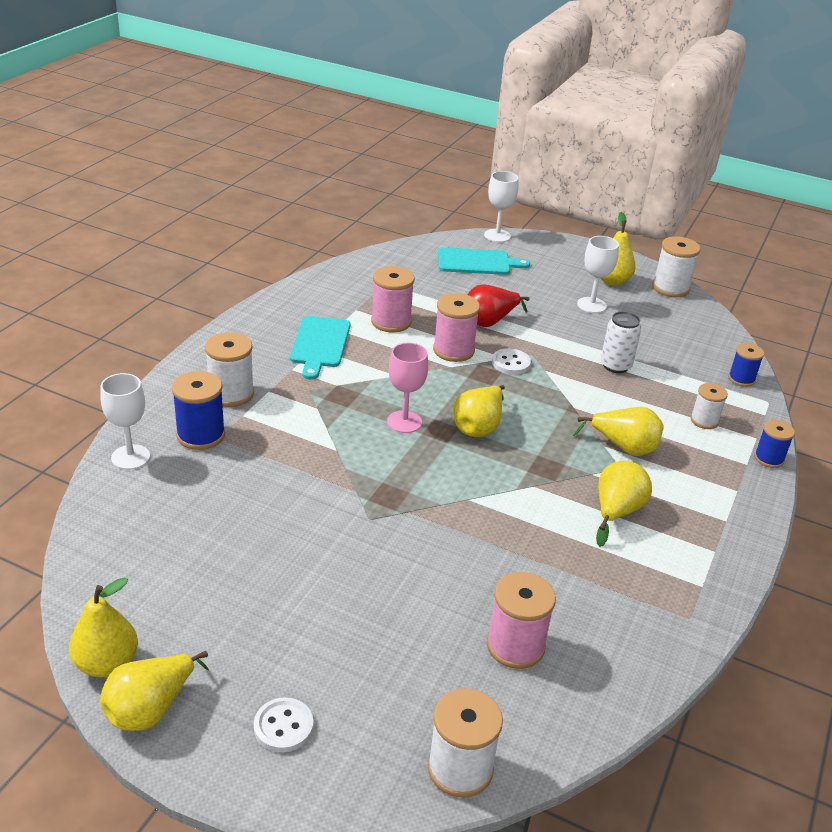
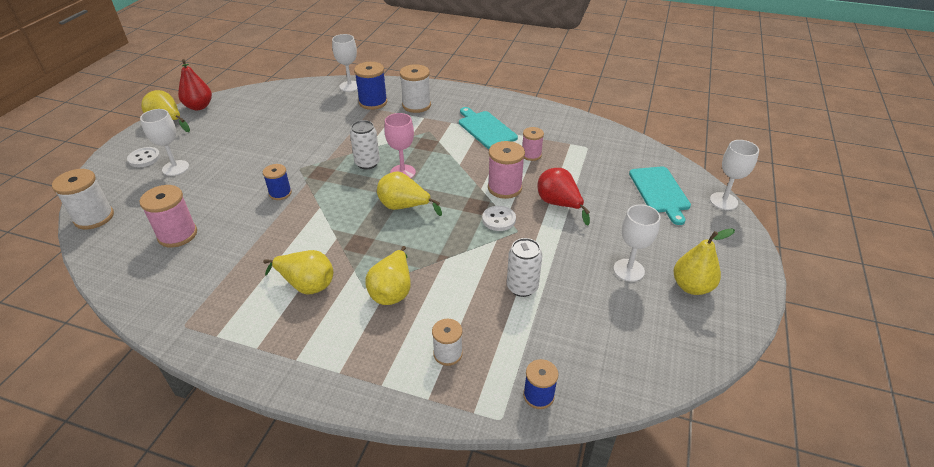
camera: 85 degrees right, 5 degrees up
(107, 663) = (199, 107): yellow pear -> red pear
(320, 344) = (485, 129): turquoise cutting board -> turquoise cutting board turned 60 degrees clockwise
(330, 673) = (175, 168): none -> white goblet
(374, 451) = (367, 163): none -> white can
(391, 322) = (531, 155): pink spool -> pink spool, size x0.63
(670, 288) = (712, 339): white spool -> none
(769, 459) = (393, 406): blue spool -> blue spool (280, 193)

